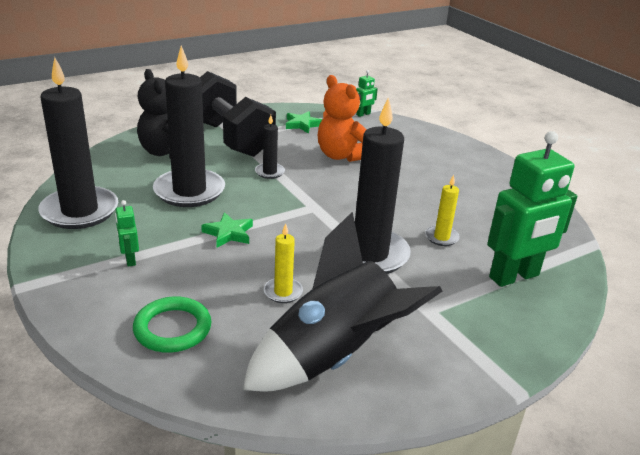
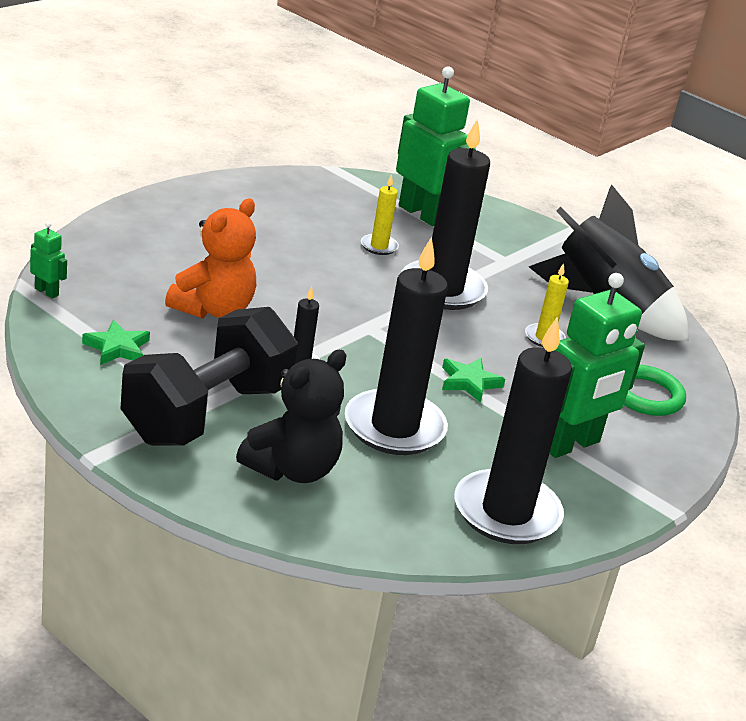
camera: 110 degrees left, 0 degrees up
(130, 260) = (570, 444): green robot -> green robot, size x2.33

